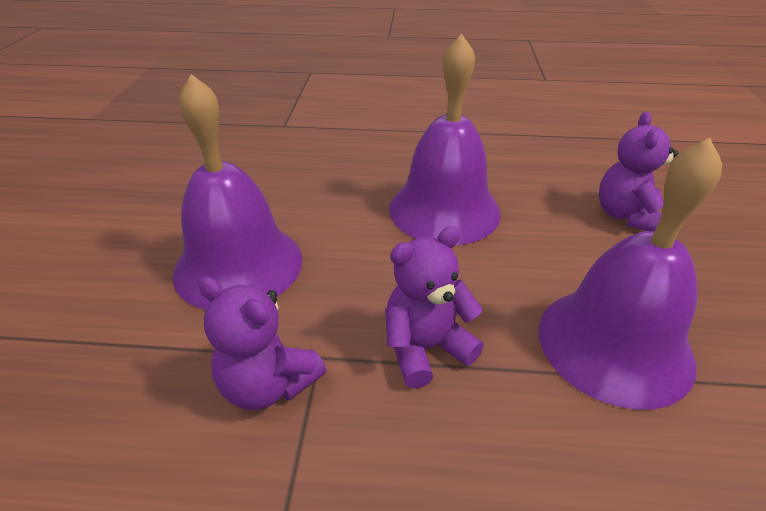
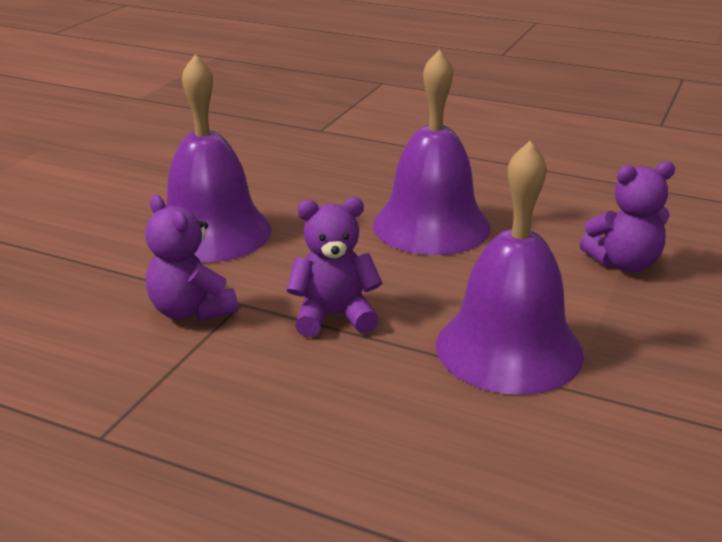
camera: 20 degrees right, 10 degrees down
(626, 216) = (624, 263): purple teddy bear -> purple teddy bear turned 135 degrees counterclockwise

